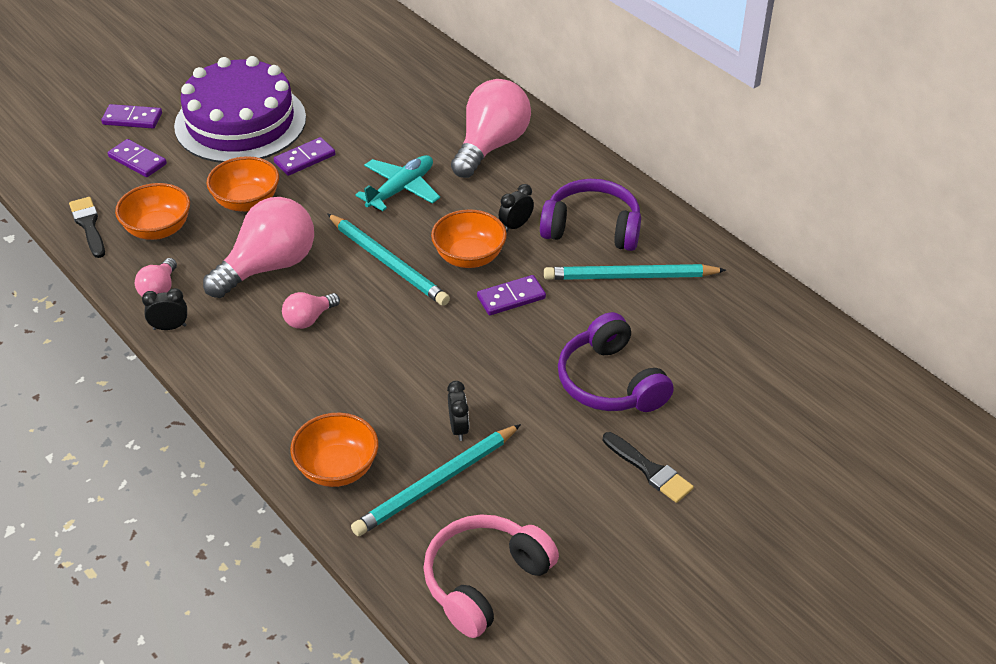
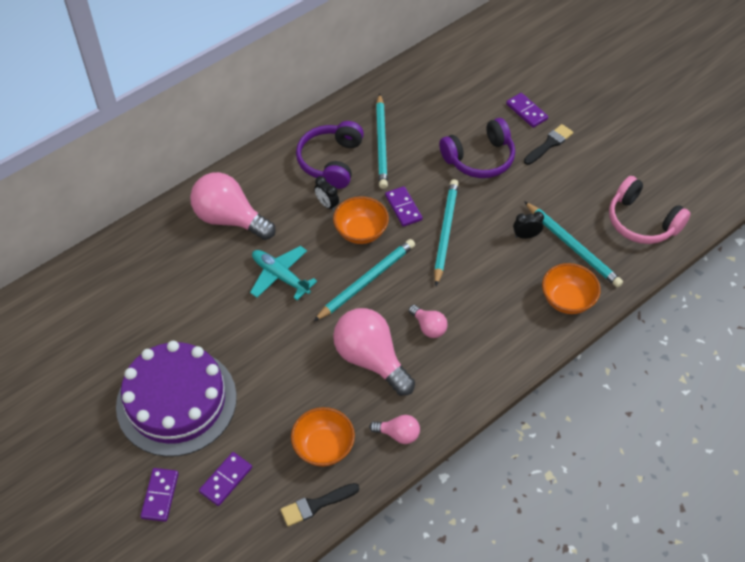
camera: 90 degrees left, 10 degrees up
(170, 327) = (440, 420): black clock -> none
(246, 202) = (290, 383): orange bowl -> none
(304, 159) = (235, 346): purple domino -> purple domino (526, 111)
(467, 339) = (445, 232): none -> turquoise pencil

